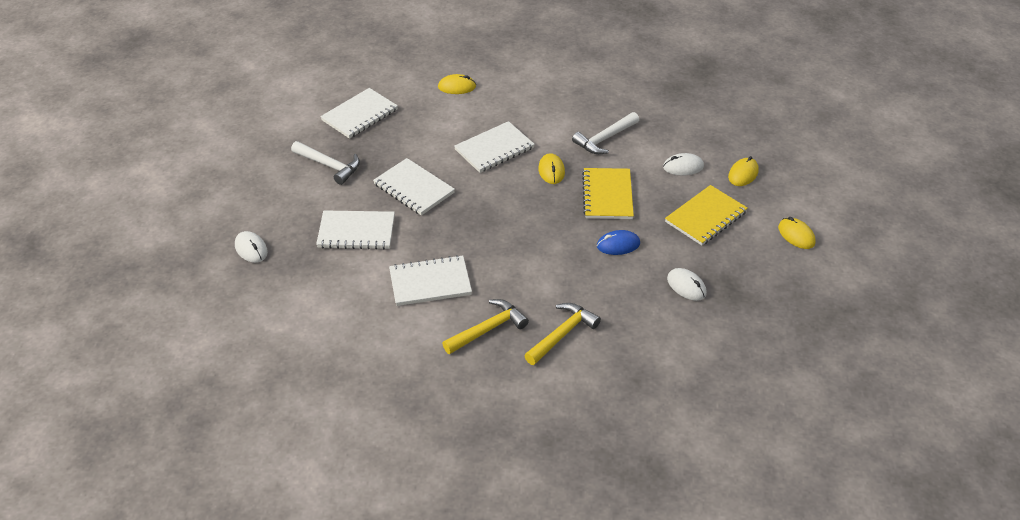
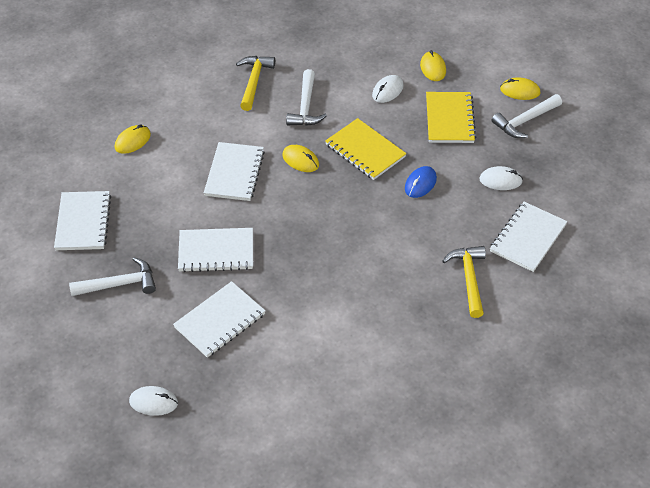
camera: 45 degrees left, 5 degrees up
(430, 282) = (330, 315): white notebook -> white notebook (527, 238)
(488, 329) = (417, 316): yellow hammer -> yellow hammer (254, 81)
(769, 259) = (525, 121): none -> white hammer

